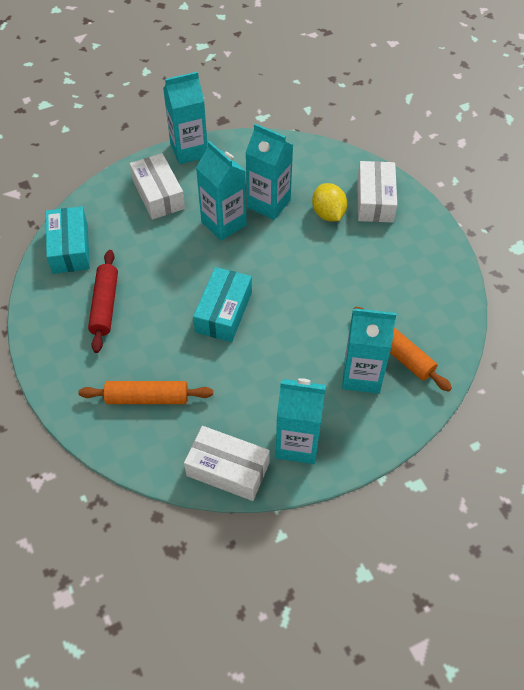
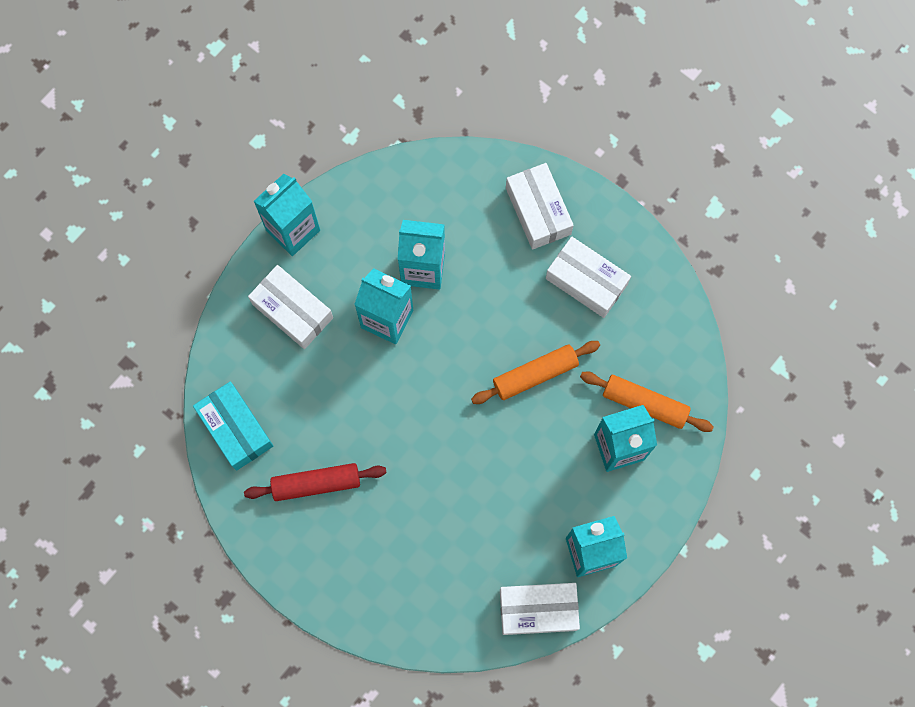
camera: 25 degrees left, 20 degrees up
(105, 305) = (316, 484): red rolling pin -> red rolling pin turned 75 degrees counterclockwise
(147, 398) = (421, 571): orange rolling pin -> orange rolling pin (535, 375)
(223, 312) = (445, 435): turquoise box -> none
(328, 214) = (495, 254): yellow lemon -> none
(390, 255) = (586, 281): none -> white box

